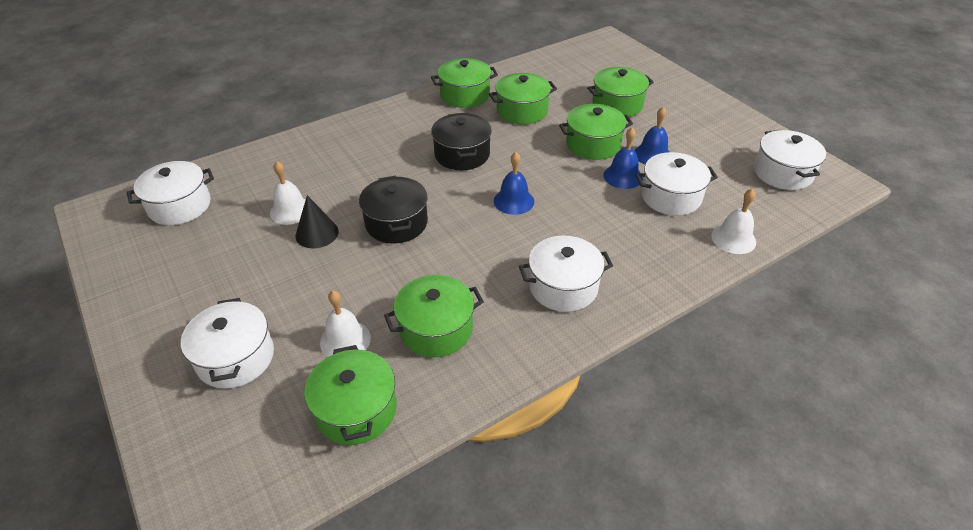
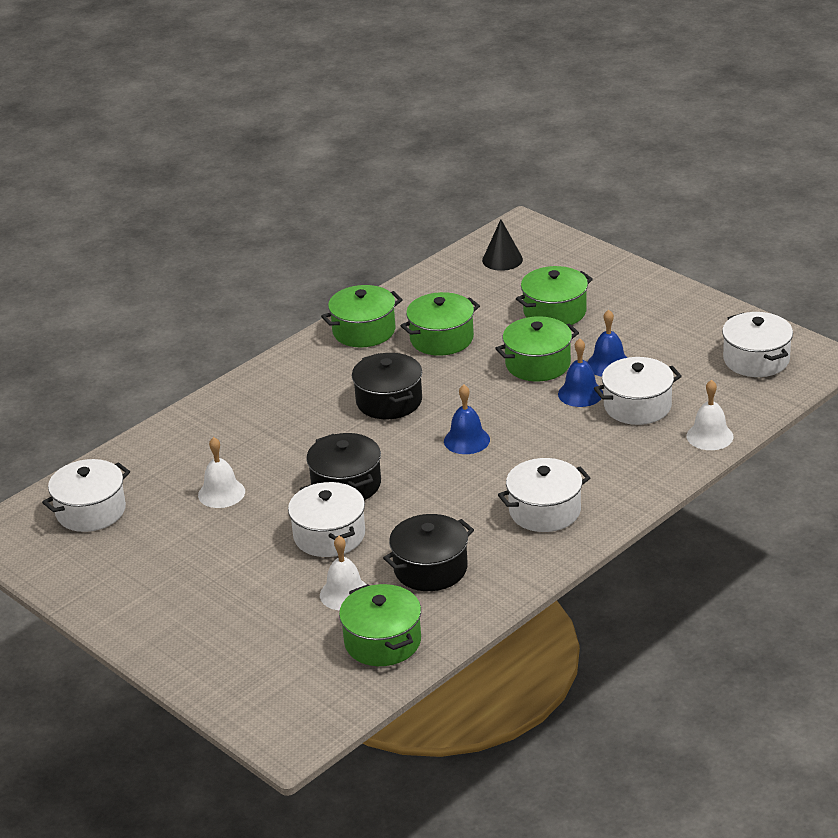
camera: 10 degrees left, 10 degrees down
(235, 358) = (244, 627): white pot -> white pot (329, 535)
(317, 233) = (263, 509): black cone -> black cone (502, 259)
(436, 329) = (430, 568): green pot -> black pot

